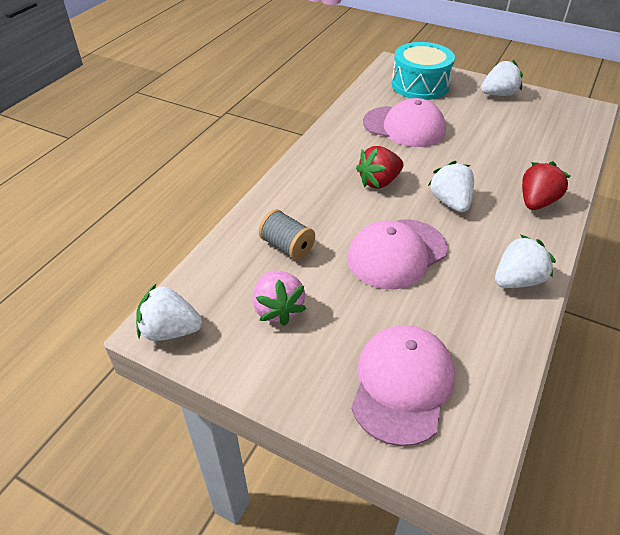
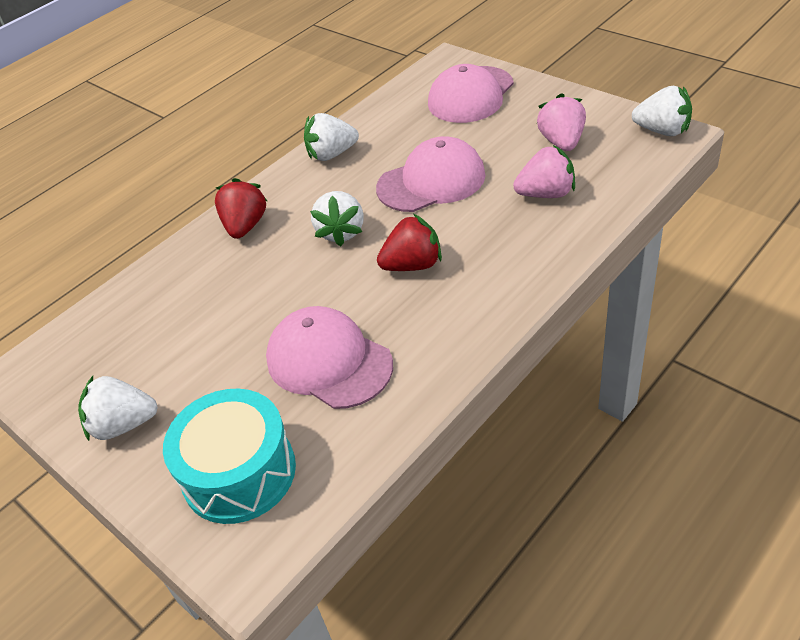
camera: 160 degrees left, 0 degrees up
(287, 247) = (546, 194): grey spool -> pink strawberry
(536, 202) = (245, 226): red strawberry -> red strawberry turned 135 degrees clockwise

